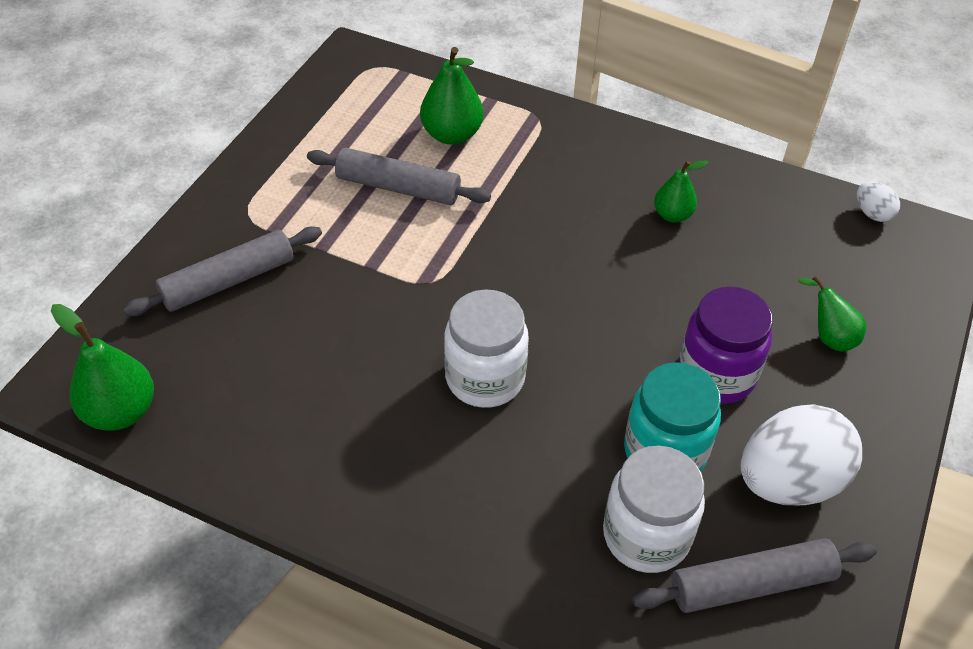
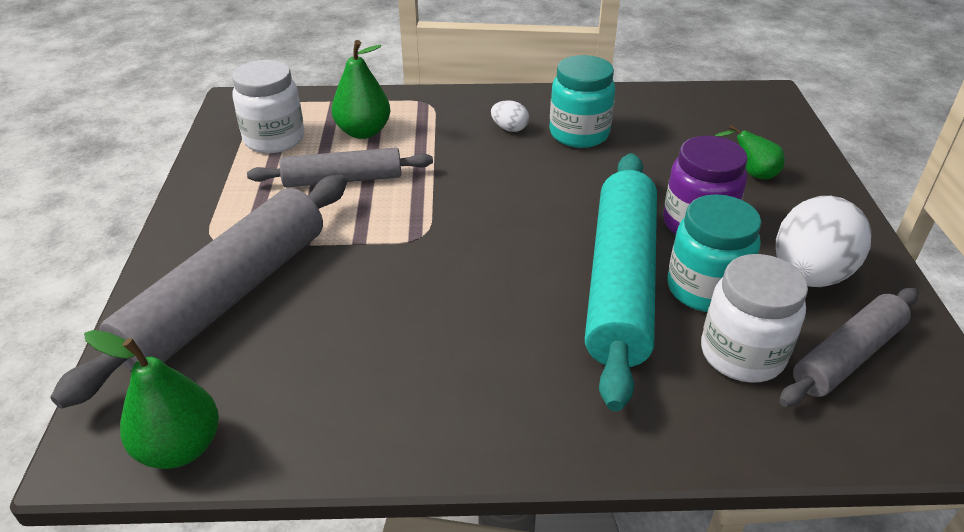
camera: 25 degrees left, 10 degrees down
(228, 281) = (227, 296): grey rolling pin -> grey rolling pin, size x1.72
(485, 378) = (521, 289): white jar -> white jar (274, 139)
(585, 410) = (620, 283): none -> turquoise rolling pin
(672, 215) = (579, 134): green pear -> turquoise jar
(872, 213) = (714, 94): white egg -> white egg (509, 128)

